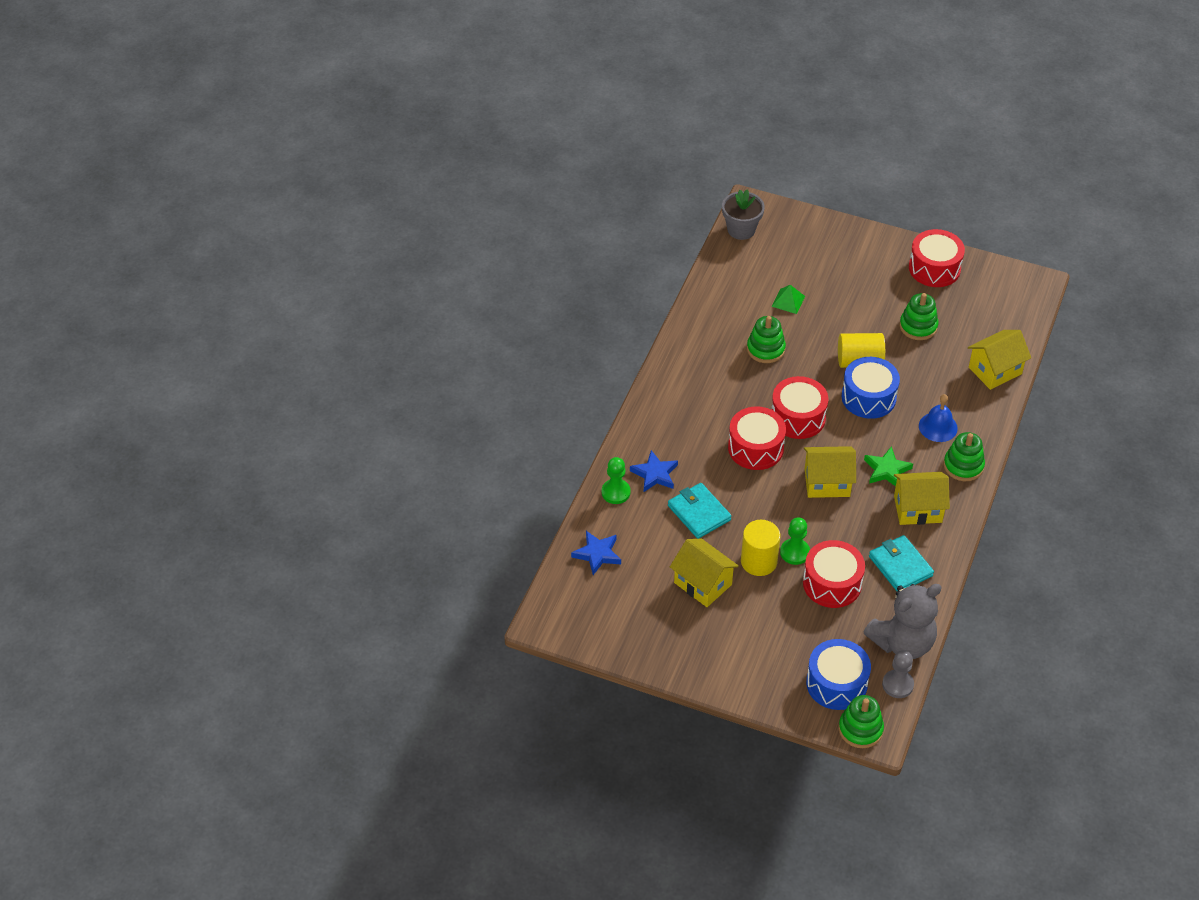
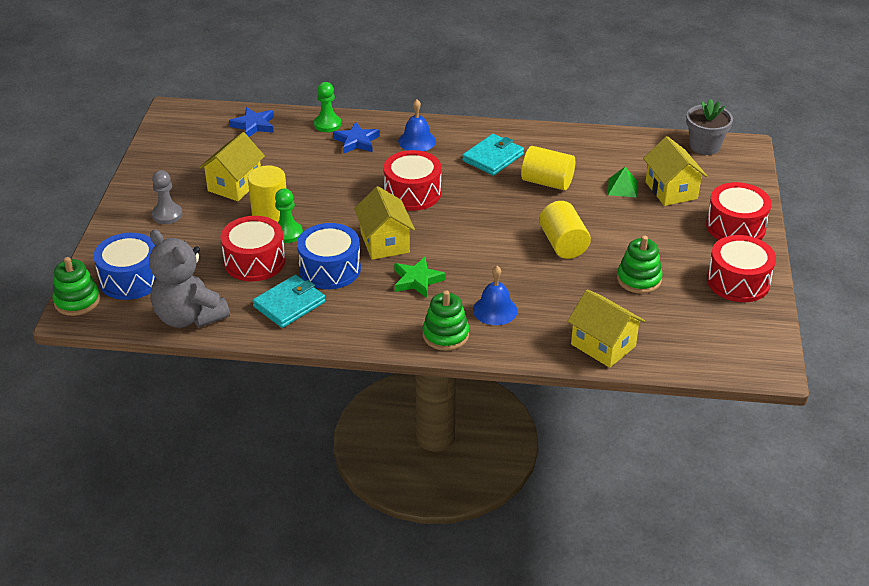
camera: 75 degrees right, 10 degrees down
(669, 427) = (417, 141): none -> blue bell
(699, 513) = (318, 171): turquoise wallet -> turquoise wallet (493, 157)
(765, 349) = (547, 182): green stacking toy -> yellow cylinder
(798, 417) = (464, 213): red drum -> red drum (735, 226)
(868, 397) = (514, 256): blue drum -> blue drum (330, 269)
(897, 685) = (135, 319): grey pawn -> grey pawn (167, 215)
(917, 509) = (371, 308): yellow house -> yellow house (671, 190)

